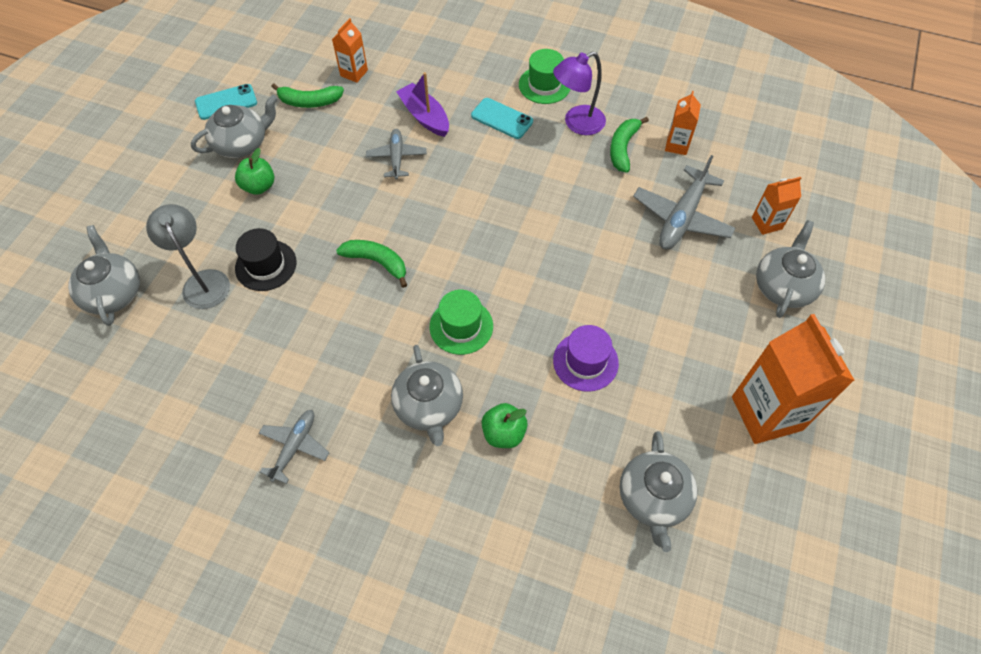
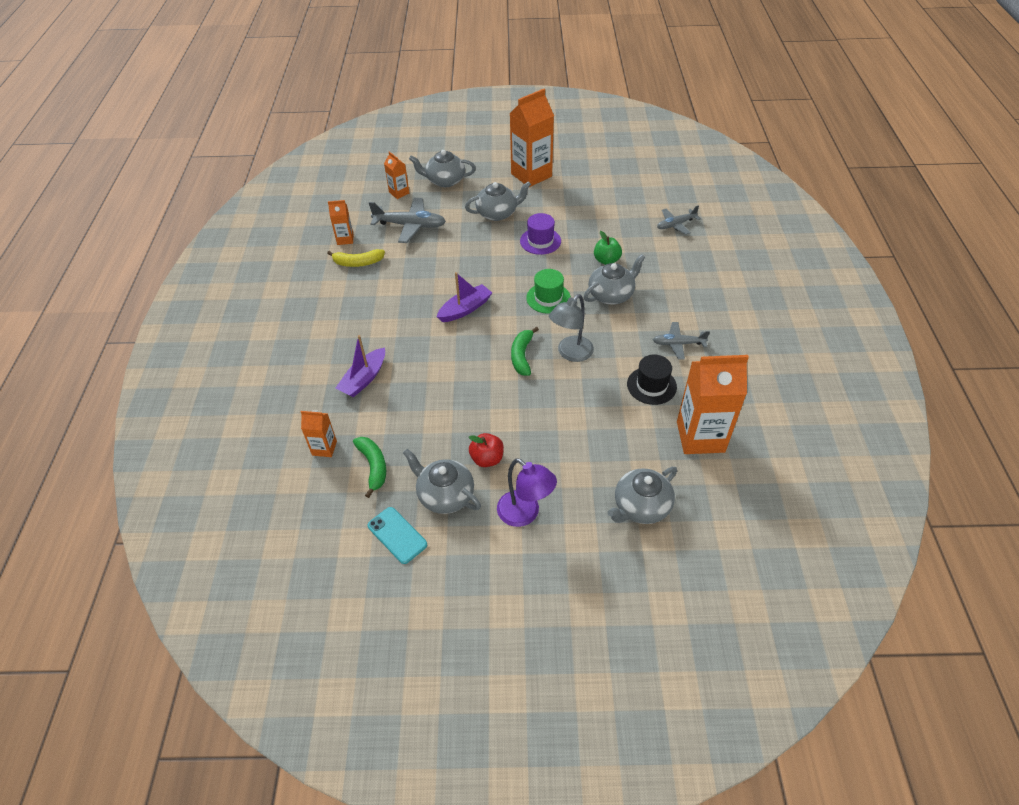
camera: 110 degrees left, 10 degrees down
(147, 394) = (700, 437): none -> orange carton
(203, 281) = (595, 451): grey lamp -> grey lamp (570, 353)
(259, 186) = (487, 459): green apple -> red apple
(266, 265) = (560, 418): black hat -> black hat (651, 385)
(396, 157) = (416, 381): grey plane -> grey plane (675, 225)
(486, 231) = (465, 309): none -> purple boat
(502, 119) = (350, 332): turquoise phone -> none
(544, 85) = (302, 318): green hat -> none
(577, 123) = (341, 290): purple lamp -> purple lamp (525, 514)
(623, 148) = (358, 263): green banana -> yellow banana
(653, 498) = (604, 202): grey teapot -> grey teapot (497, 213)

